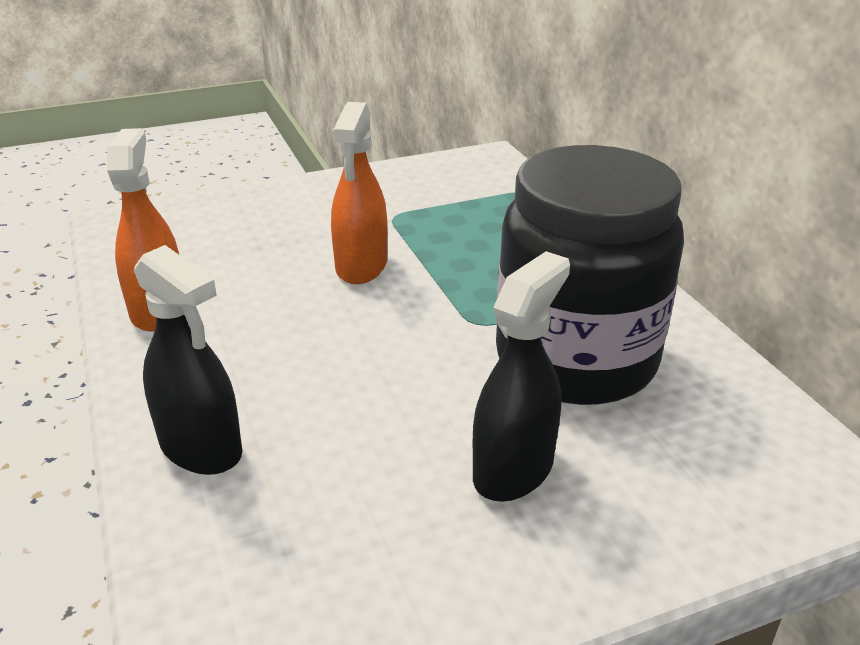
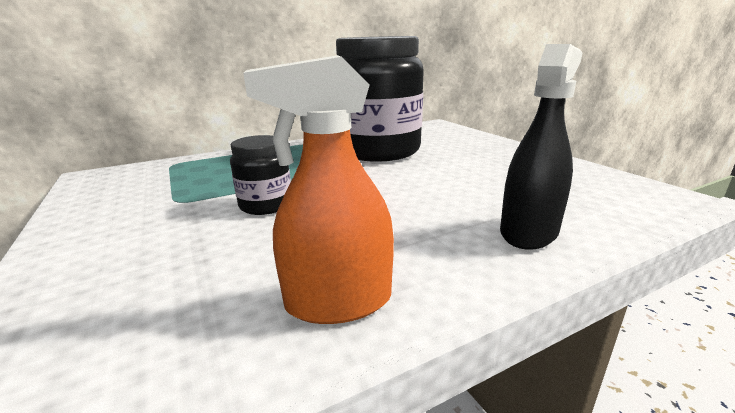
camera: 95 degrees left, 10 degrees down
(361, 266) = (266, 205): orange spray bottle -> black jar
(513, 469) = (469, 158): black spray bottle -> none

